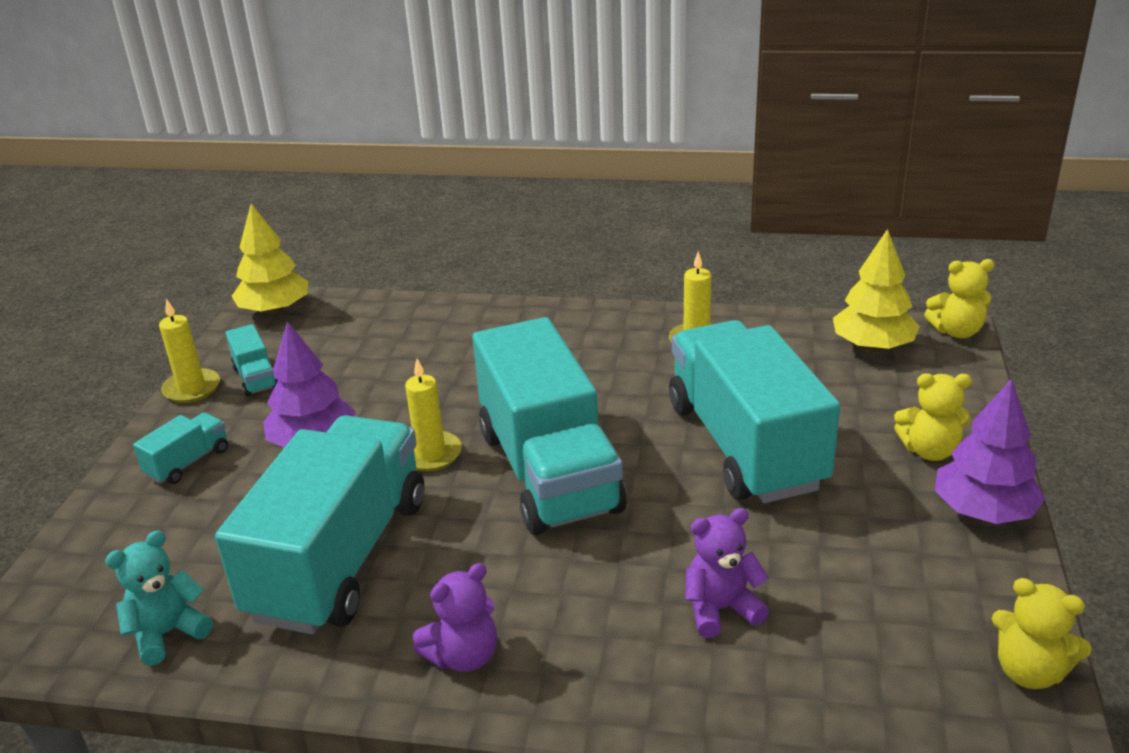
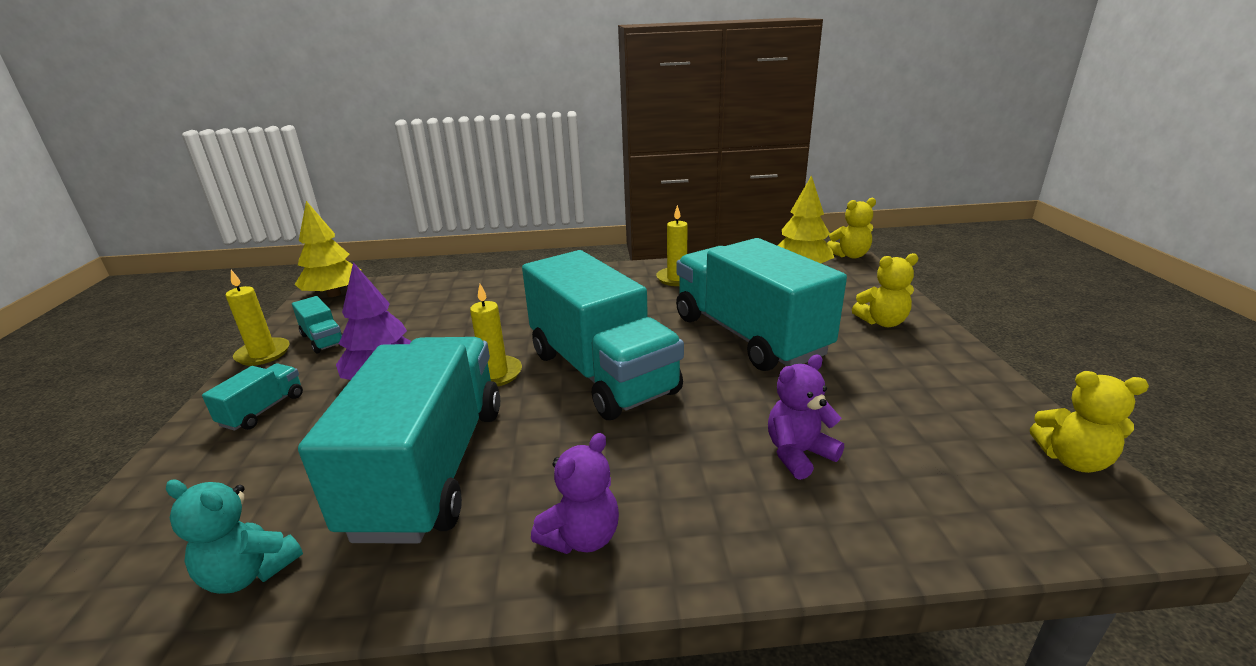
camera: 15 degrees left, 5 degrees down
(168, 633) = (249, 573): turquoise teddy bear -> turquoise teddy bear turned 105 degrees counterclockwise
(983, 511) = (948, 354): purple tree -> none

